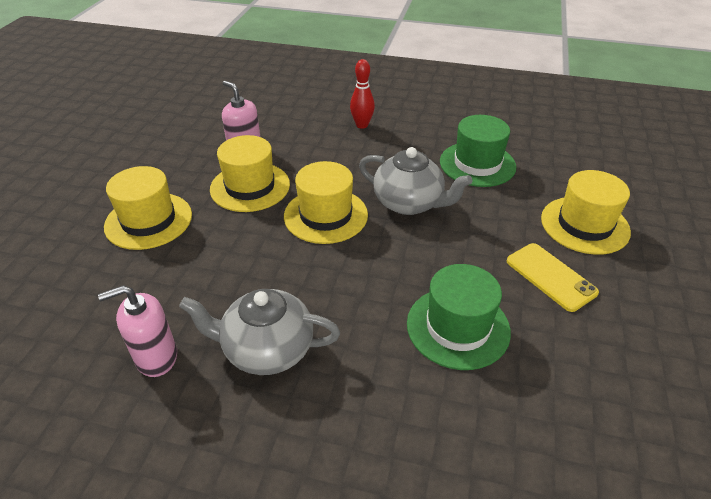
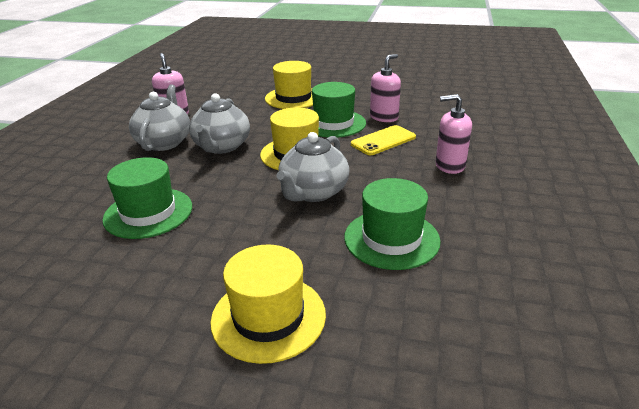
camera: 90 degrees right, 10 degrees down
(250, 187) = (333, 123): yellow hat -> green hat
(294, 281) = (222, 147): none -> grey teapot
(362, 125) = (449, 165): red bowling pin -> pink soap dispenser
(550, 277) = (187, 273): yellow phone -> yellow phone (383, 141)

